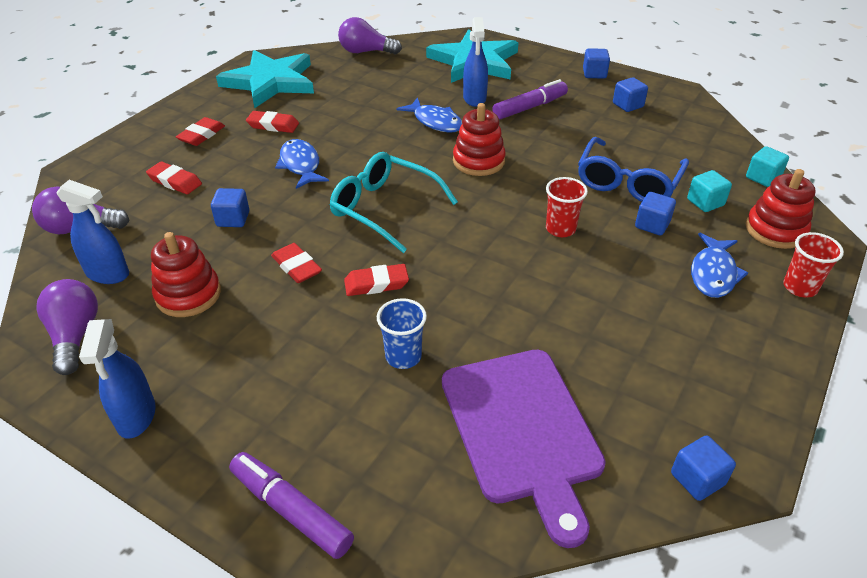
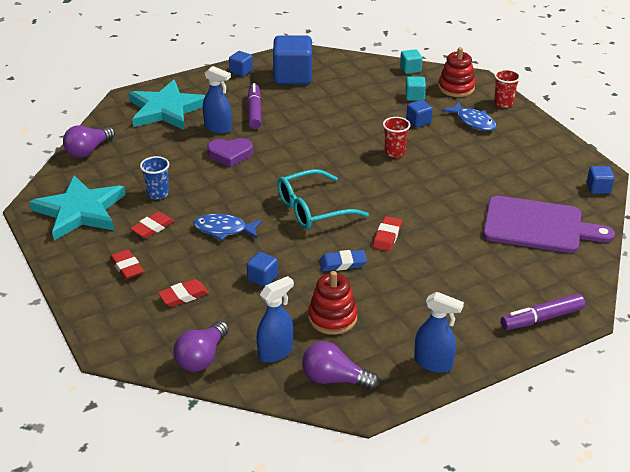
camera: 60 degrees left, 5 degrees down
(296, 266) = (342, 263): red eraser -> blue eraser
(403, 356) = (458, 246): blue cup -> blue cup (158, 194)
(435, 122) = (230, 154): blue fish -> purple heart
(478, 161) = (297, 155): red stacking toy -> none
(628, 105) = (293, 76): blue cube -> blue cube, size x2.07
(628, 182) = (372, 112): blue glasses -> none

